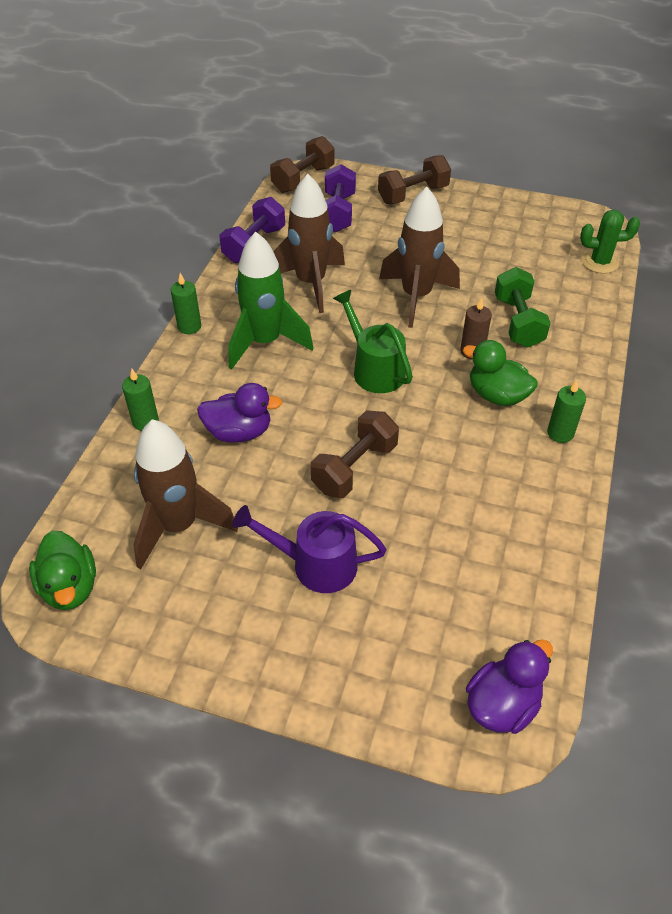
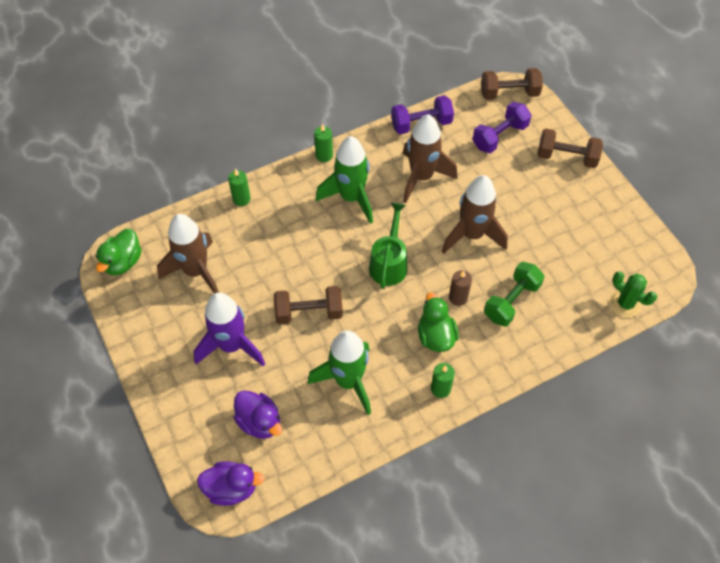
camera: 45 degrees right, 10 degrees up
(239, 432) = (277, 243): purple duck -> purple duck (259, 422)
(314, 564) = (231, 346): purple watering can -> purple rocket
(474, 496) = (348, 381): none -> green rocket

